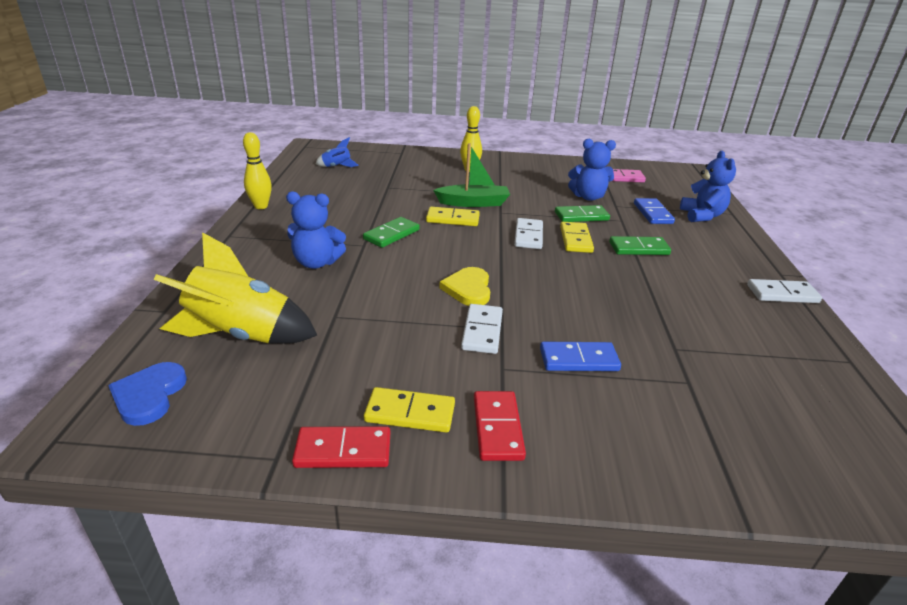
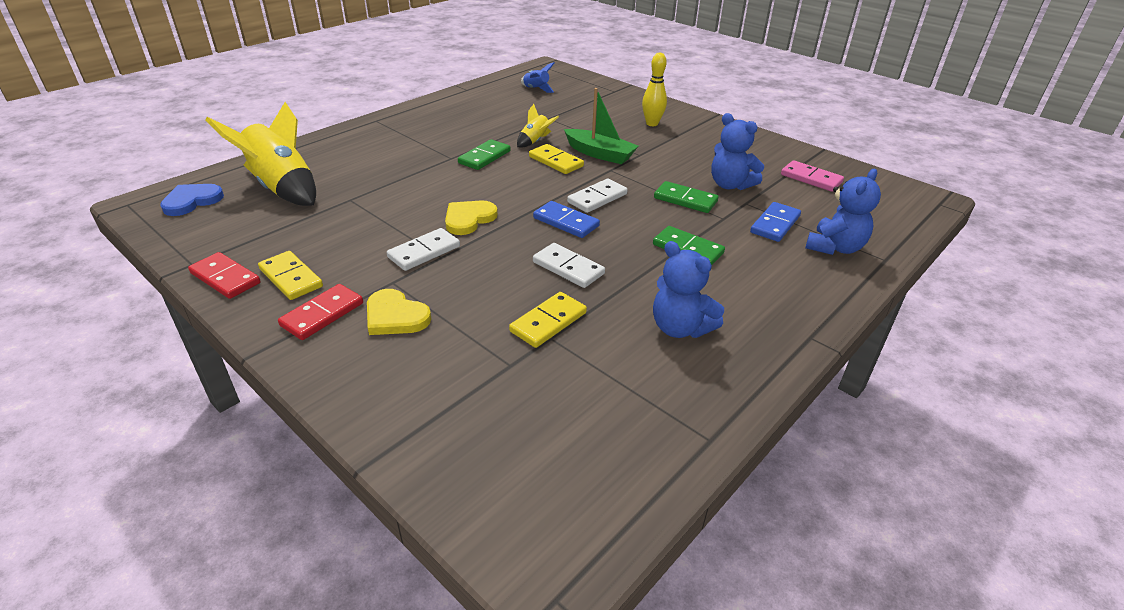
camera: 40 degrees right, 5 degrees up
(261, 206) = (429, 105): yellow bowling pin -> none
(316, 263) = (398, 159): blue teddy bear -> blue teddy bear (680, 328)
(391, 234) = (484, 157): green domino -> green domino turned 45 degrees counterclockwise
(409, 208) = (535, 141): none -> yellow rocket
(555, 394) = (395, 316): none -> yellow heart
(575, 239) = (637, 217): yellow domino -> yellow domino (548, 322)
(578, 360) = (455, 304): blue domino -> blue domino (566, 222)
(782, 294) = (767, 353): white domino -> white domino (568, 268)

